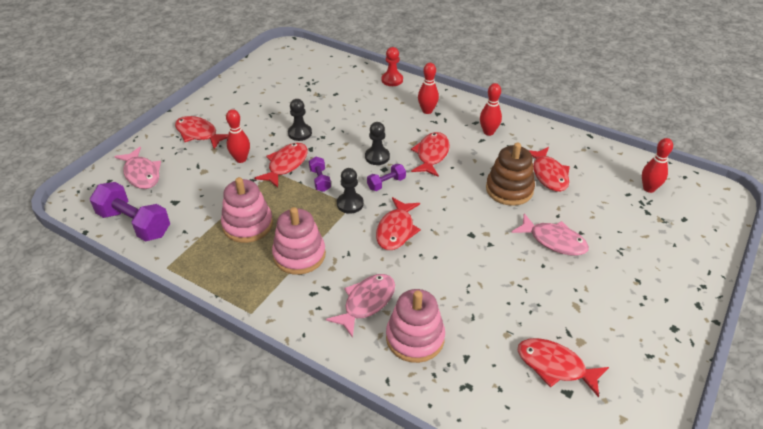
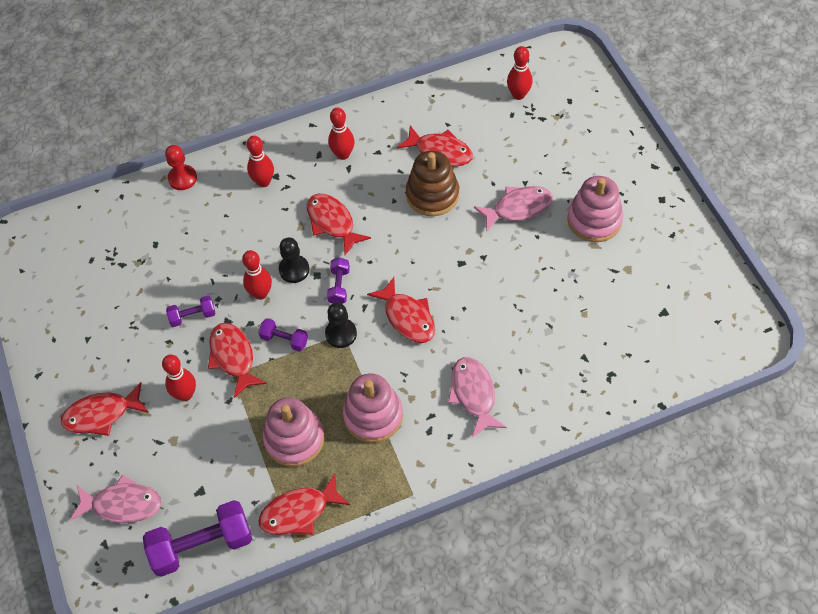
camera: 50 degrees left, 15 degrees up
(300, 133) = (193, 316): black pawn -> purple dumbbell
(344, 152) = (260, 293): none -> red bowling pin
(415, 338) = (538, 381): pink stacking toy -> pink stacking toy (594, 220)
(555, 366) = (636, 303): red fish -> red fish (299, 512)

